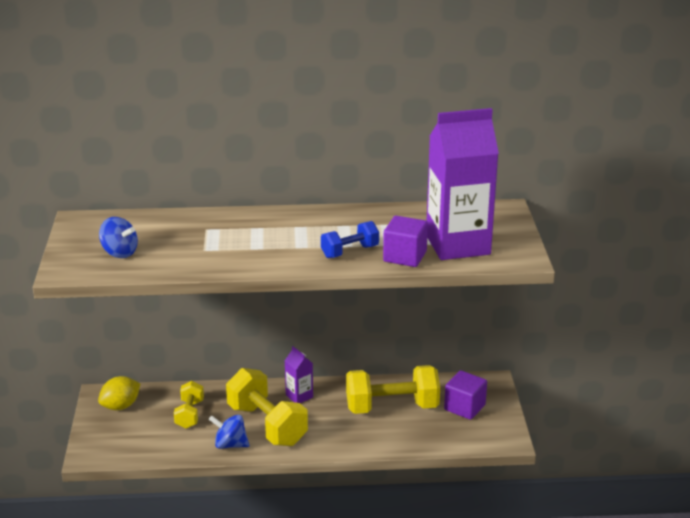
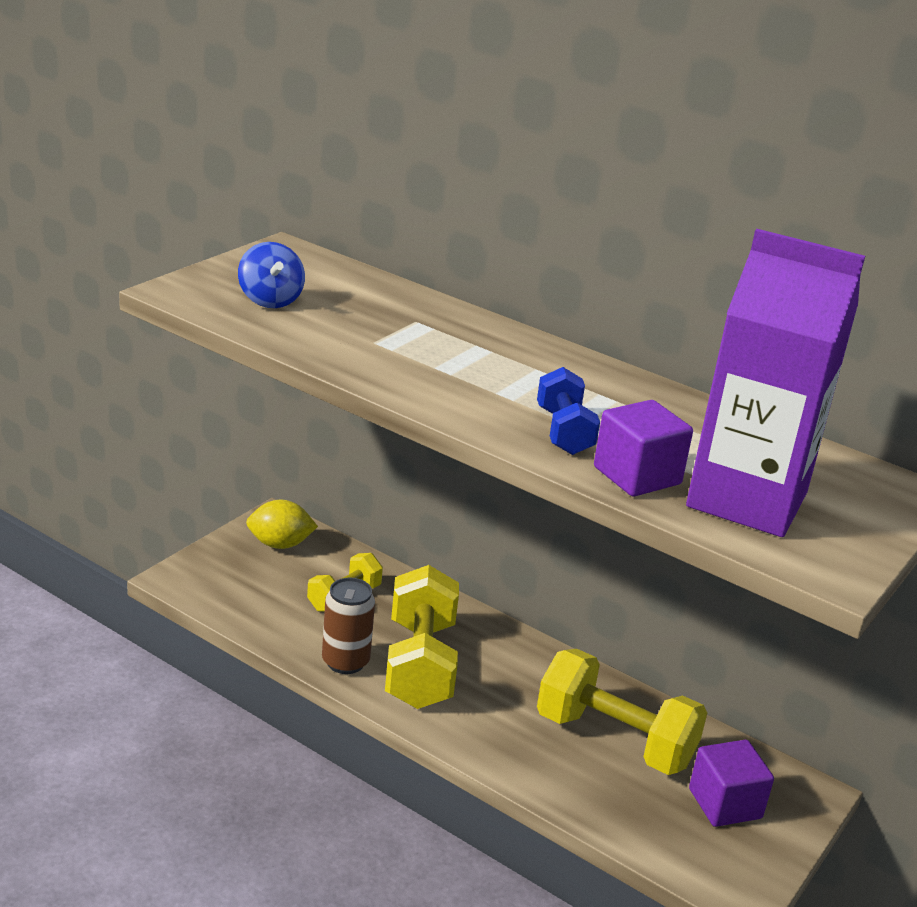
camera: 35 degrees right, 0 degrees up
(230, 444) = (345, 661): blue spinning top -> brown can
(299, 396) = (504, 652): purple carton -> none
(350, 252) = (564, 432): blue dumbbell -> blue dumbbell turned 75 degrees clockwise

